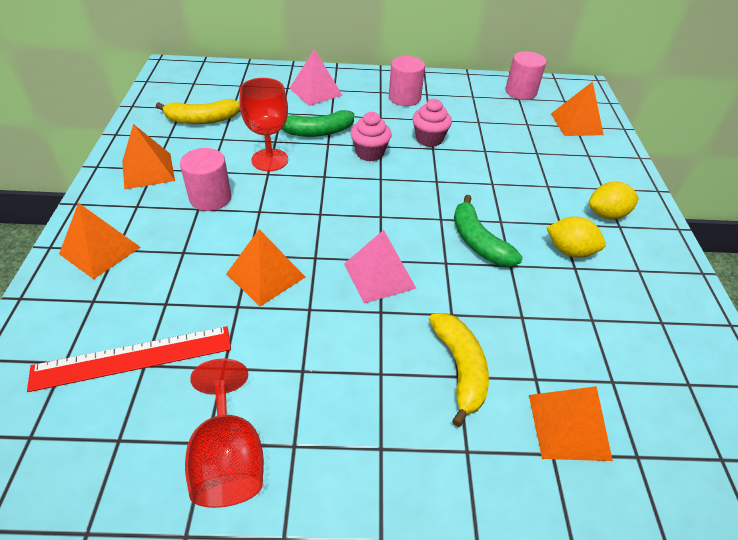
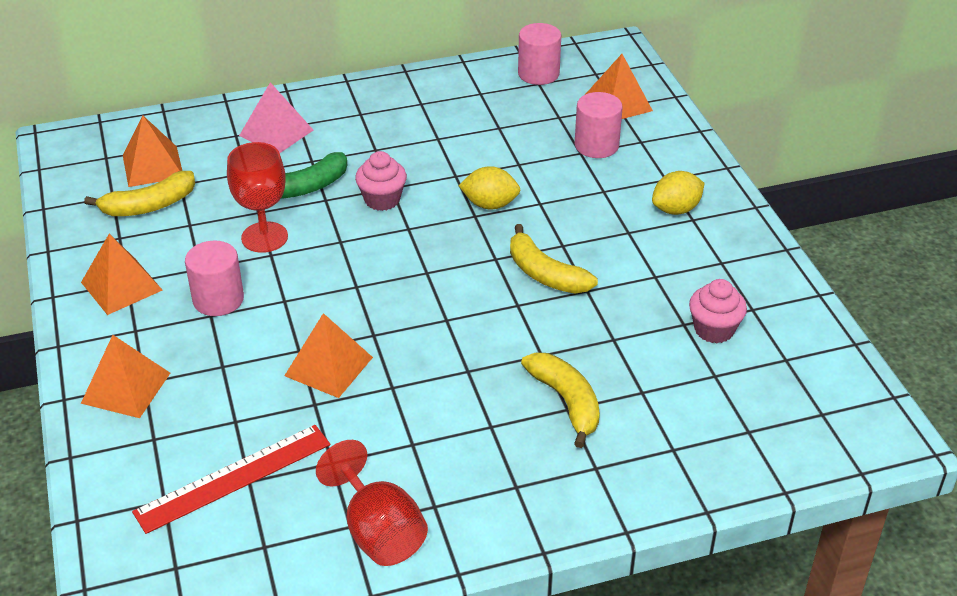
camera: 15 degrees left, 5 degrees down
(379, 275) = (452, 335): pink pyramid -> none
(404, 98) = (395, 115): pink cylinder -> pink cylinder (596, 145)
(429, 139) = (447, 165): pink cupcake -> pink cupcake (714, 330)
(478, 242) = (545, 274): green banana -> yellow banana
(568, 426) = (682, 423): orange pyramid -> orange pyramid (152, 166)
(569, 251) = (645, 260): yellow lemon -> yellow lemon (490, 204)

